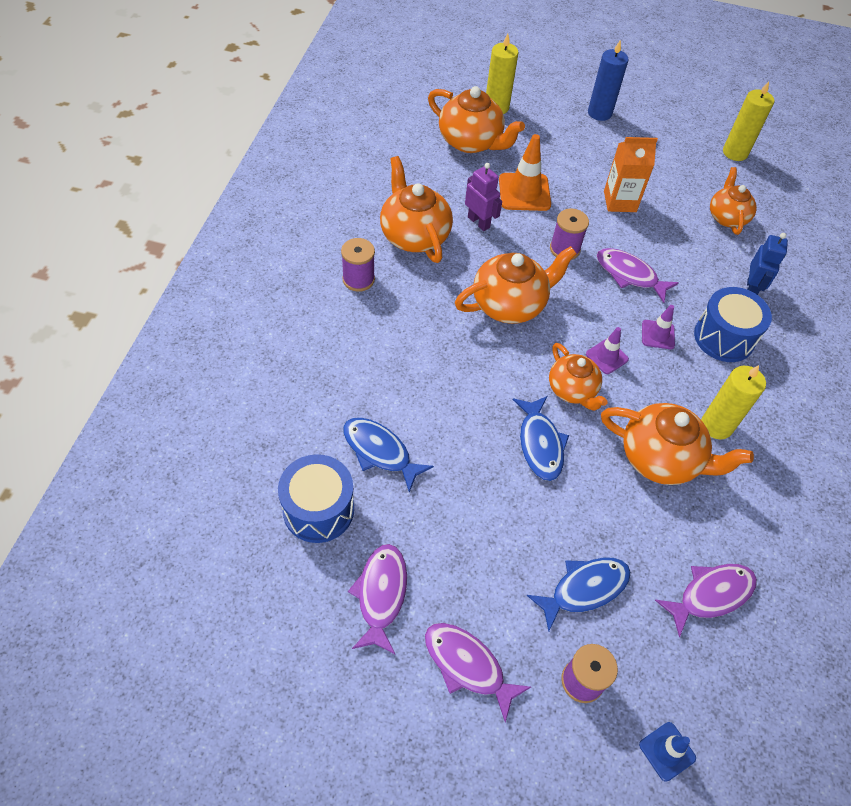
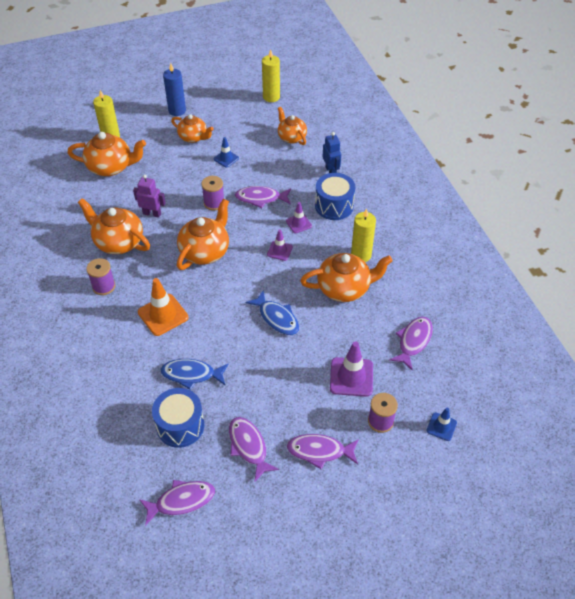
camera: 30 degrees left, 5 degrees down
(248, 610) = (181, 501): none -> purple fish
(524, 192) = (166, 181): orange traffic cone -> orange traffic cone (163, 315)
(572, 390) = (274, 279): orange teapot -> orange teapot (193, 137)
(584, 589) = (351, 377): blue fish -> purple traffic cone
(620, 201) = (226, 158): orange carton -> blue traffic cone

